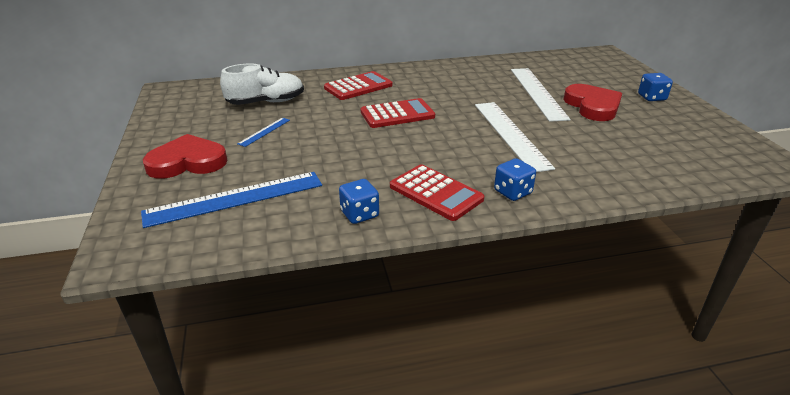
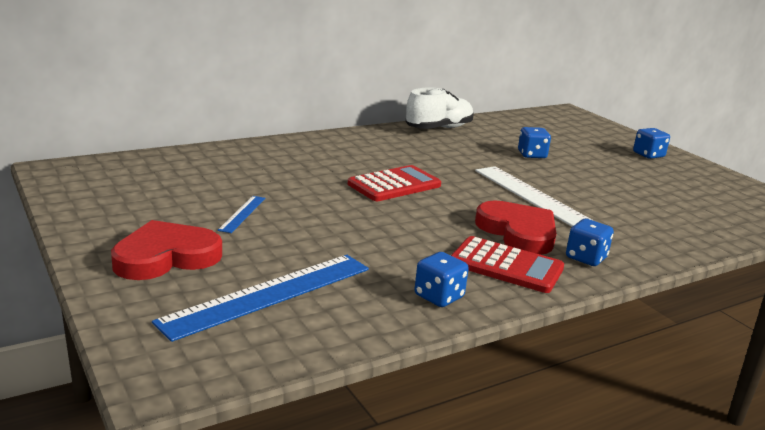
camera: 20 degrees left, 10 degrees down
(266, 102) = (215, 179): white shoe -> white shoe (439, 128)
(358, 87) = (321, 156): red calculator -> none
(537, 93) = (532, 155): white ruler -> blue dice
(592, 106) = (598, 166): red heart -> red heart (518, 232)

